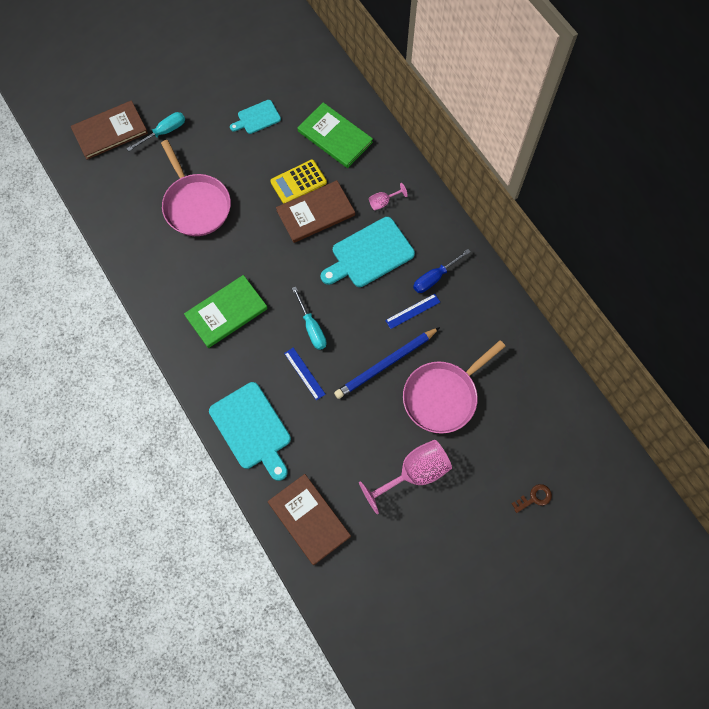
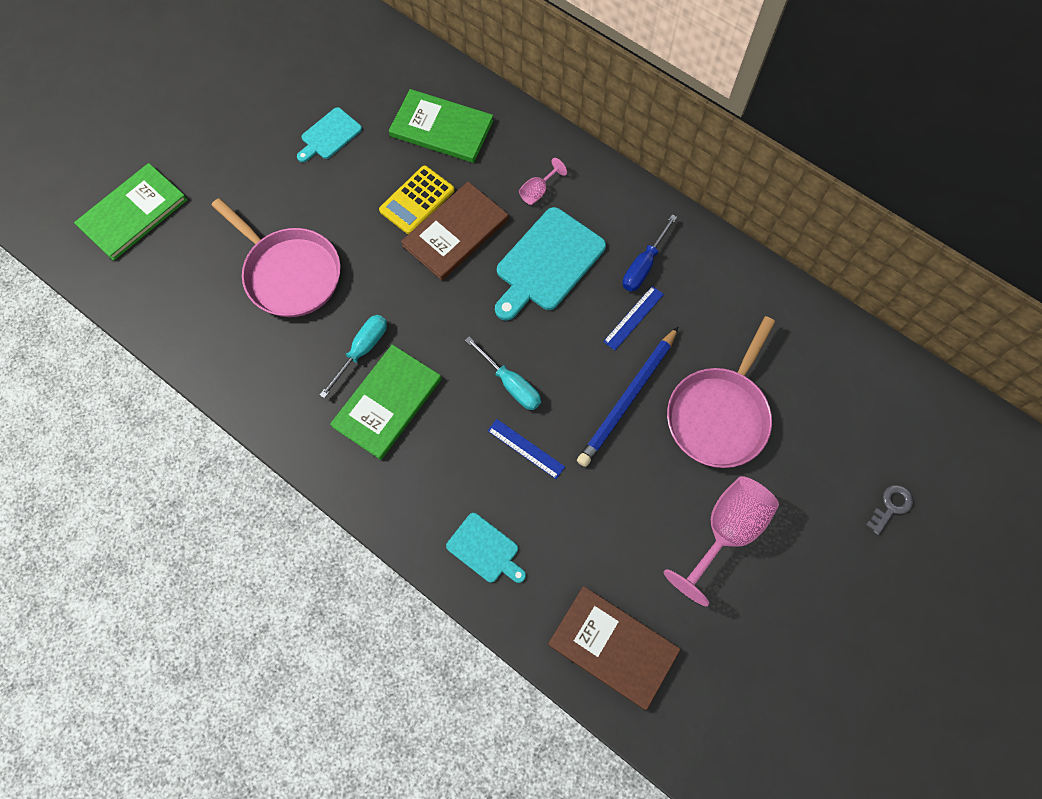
camera: 20 degrees left, 0 degrees up
(110, 131) = (133, 213): brown book -> green book
(164, 132) = (209, 191): turquoise screwdriver -> turquoise screwdriver (362, 350)
(252, 429) = (485, 549): turquoise cutting board -> turquoise cutting board, size x0.56
(534, 498) = (891, 506): brown key -> grey key

